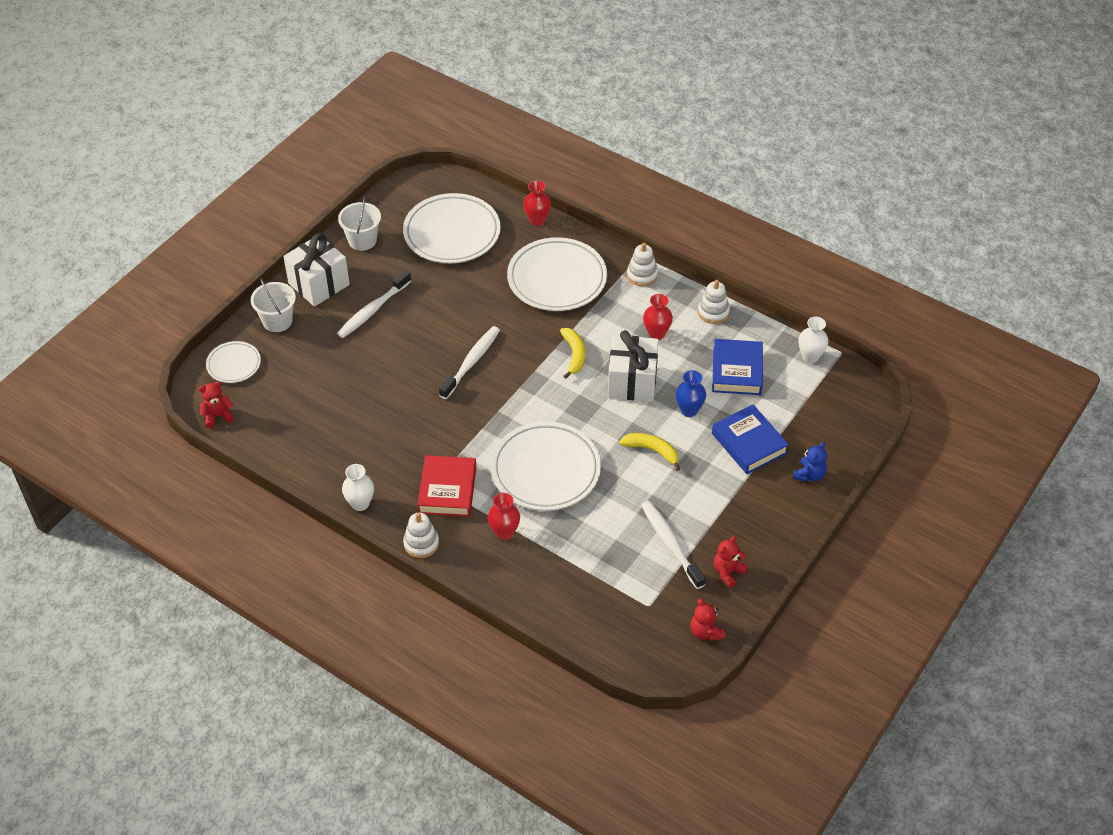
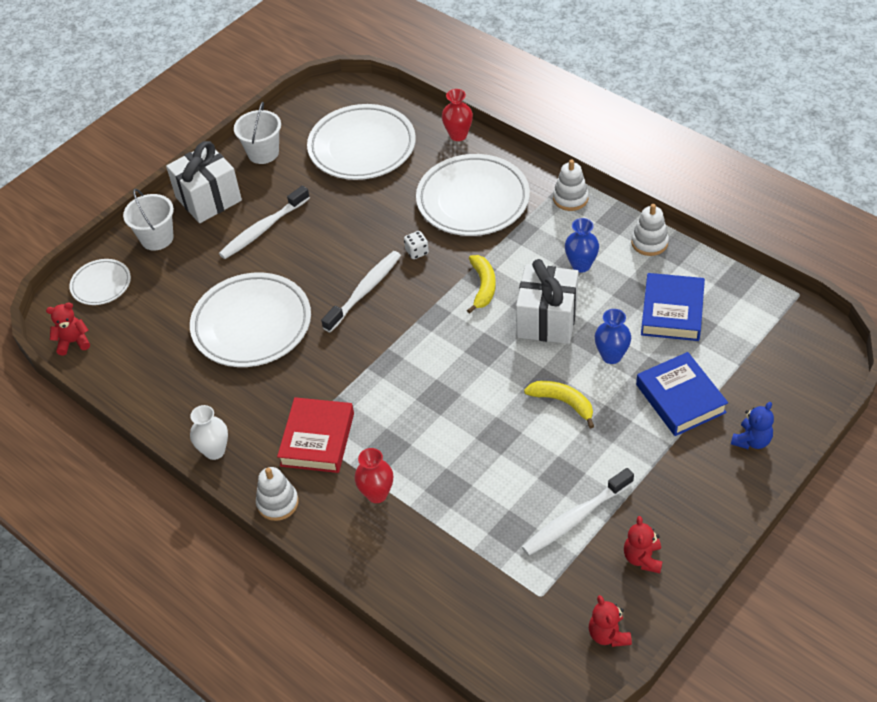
camera: 10 degrees right, 0 degrees up
(513, 326) = (417, 252): none -> white dice
(545, 470) = (434, 421): white plate -> white plate (252, 325)
(656, 334) = (581, 265): red vase -> blue vase
(671, 543) = (575, 518): white toothbrush -> white toothbrush turned 105 degrees counterclockwise
(728, 572) = (642, 558): red teddy bear -> red teddy bear turned 45 degrees counterclockwise
(810, 356) = (761, 297): white vase -> none

